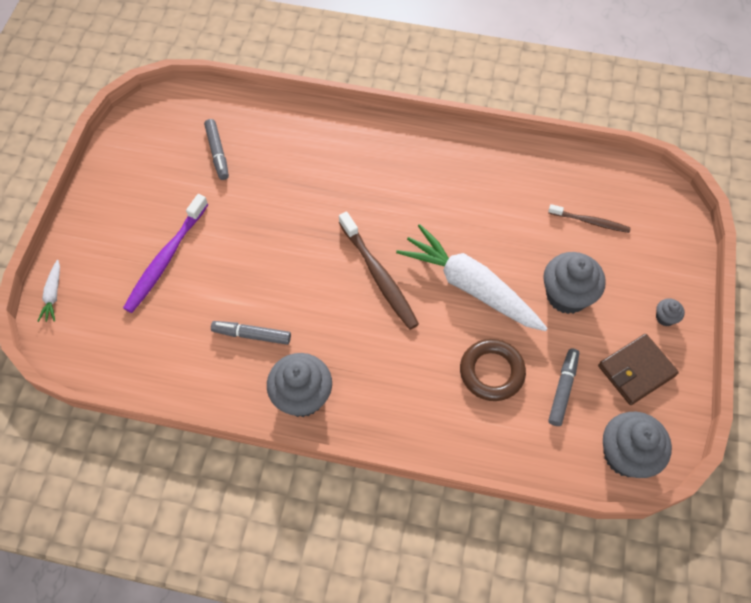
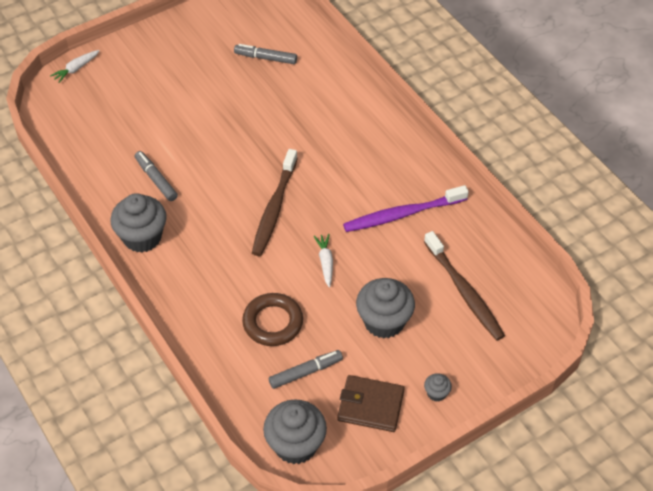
camera: 45 degrees right, 10 degrees down
(166, 259) = (160, 97): purple toothbrush -> purple toothbrush (402, 214)
(217, 152) = (266, 58): grey marker -> grey marker turned 75 degrees clockwise
(470, 286) = (325, 262): white carrot -> white carrot, size x0.41
(590, 222) = (464, 292): brown toothbrush -> brown toothbrush, size x1.66

